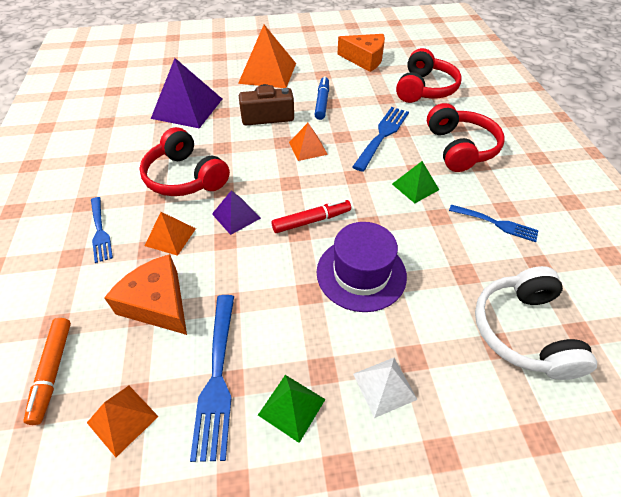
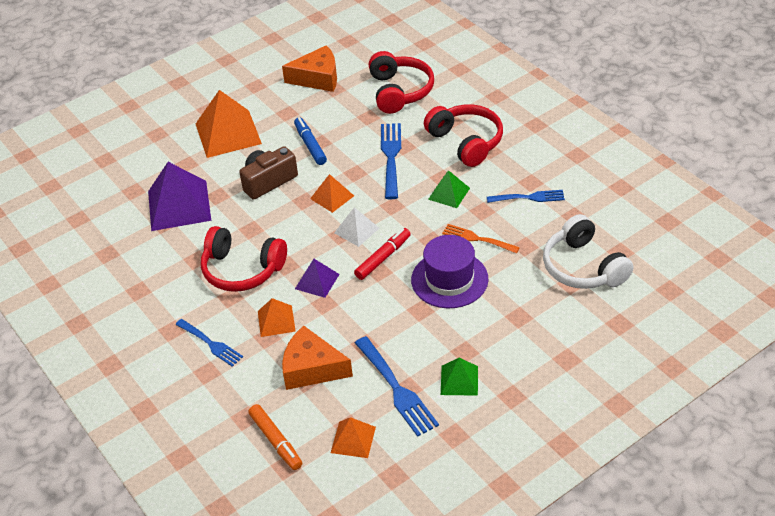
camera: 25 degrees left, 5 degrees down
(384, 386) = (511, 341): white pyramid -> white pyramid (356, 230)
(417, 243) = (477, 239): none -> orange fork

